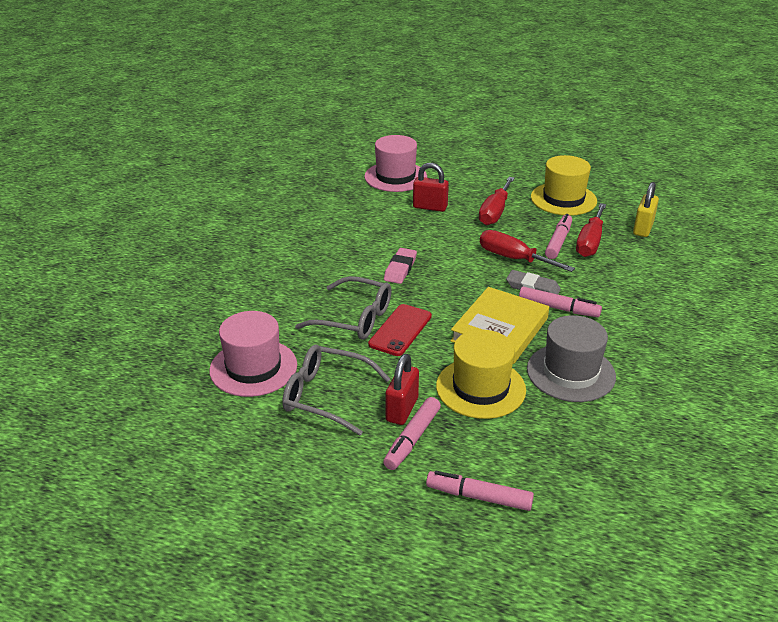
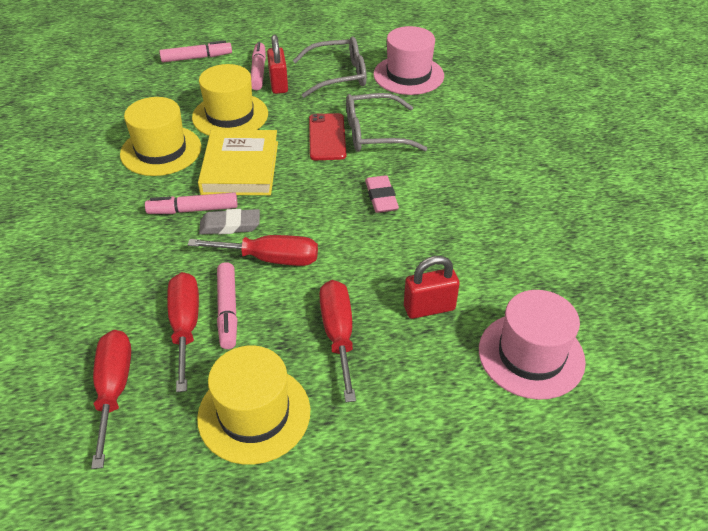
camera: 150 degrees right, 10 degrees up
(570, 372) = (161, 150): grey hat -> yellow hat
(643, 229) = (114, 389): yellow padlock -> red screwdriver

